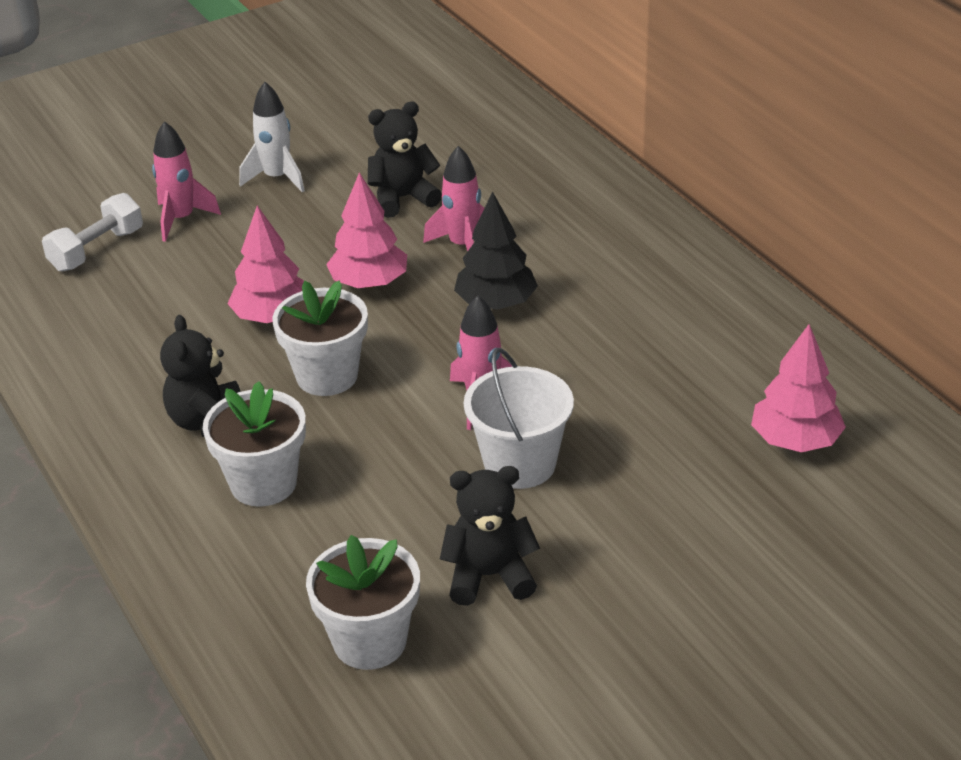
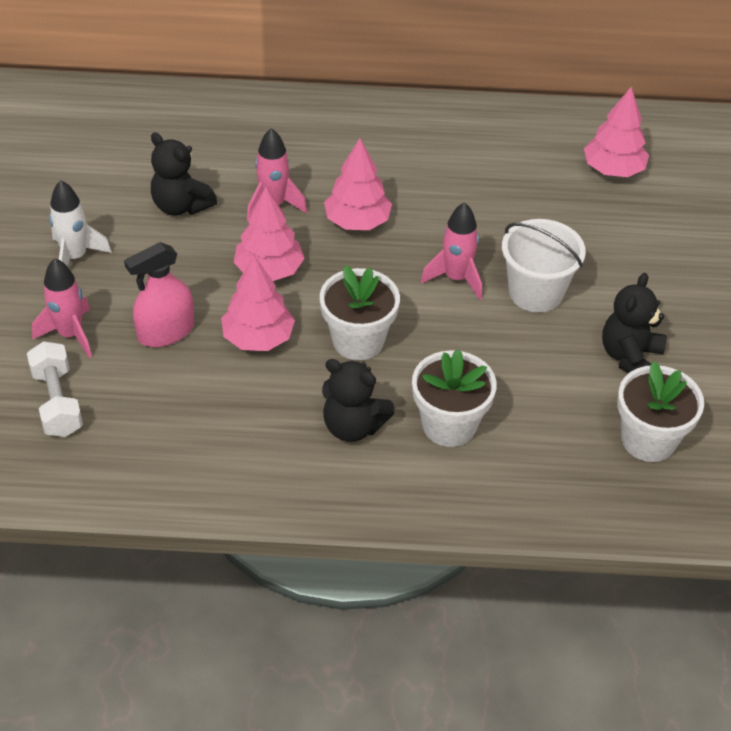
camera: 60 degrees left, 10 degrees up
(231, 264) = (166, 332): none -> pink spray bottle
(402, 198) = (181, 206): black teddy bear -> black teddy bear turned 60 degrees counterclockwise
(496, 303) = (357, 222): black tree -> pink tree

